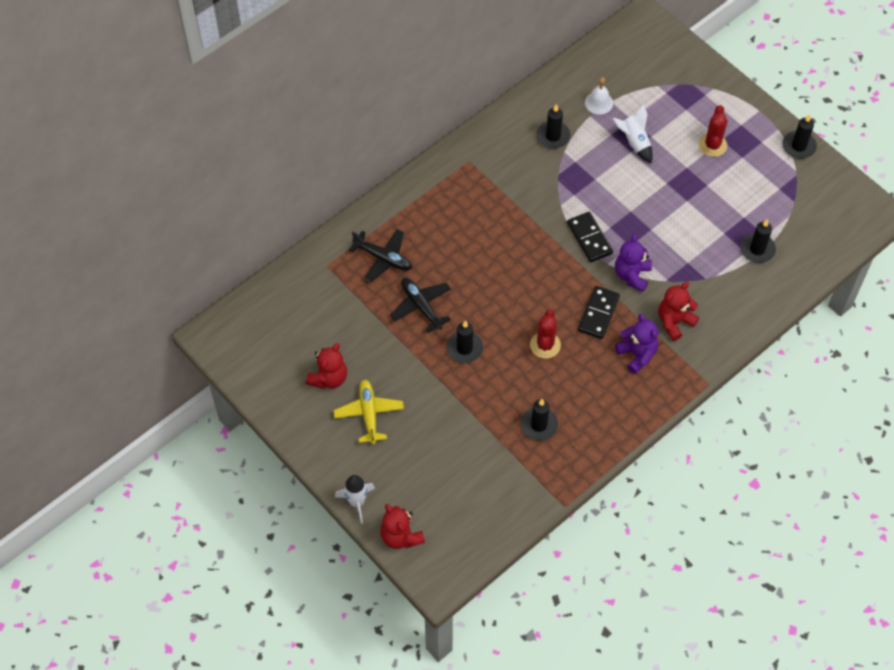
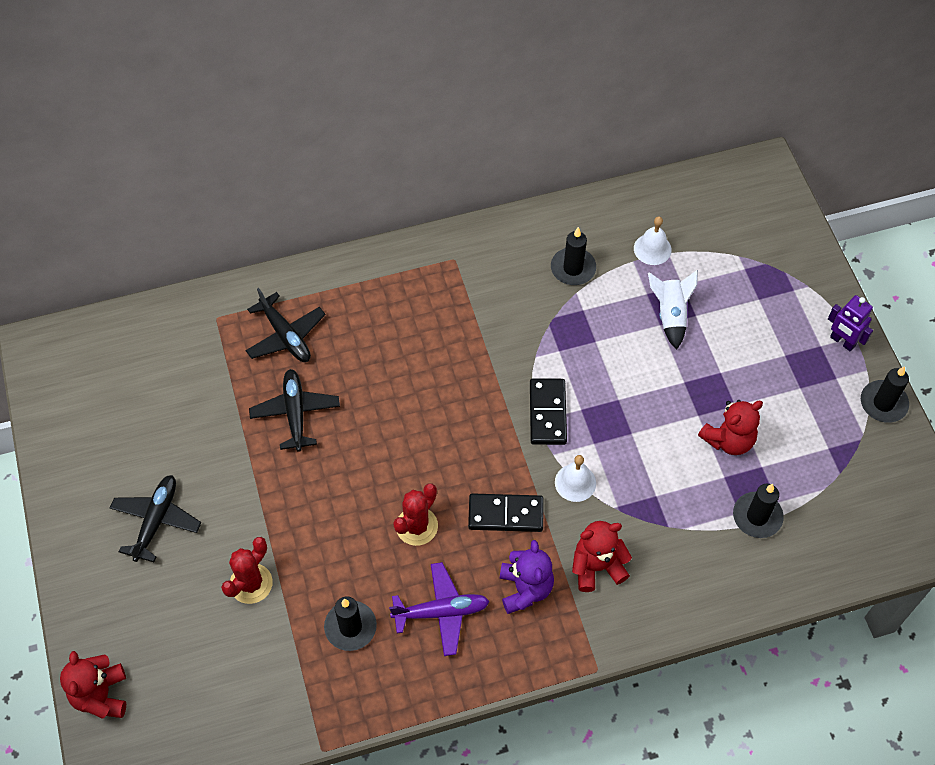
camera: 25 degrees right, 0 degrees up
(329, 378) = (137, 455): red teddy bear -> red teddy bear (728, 440)
(357, 502) = (76, 626): white rocket -> none
(369, 414) = (156, 520): yellow plane -> black plane
(464, 348) = (316, 488): black candle -> none
(591, 391) = (441, 612): none -> purple plane
(598, 314) = (505, 514): black domino -> black domino turned 45 degrees clockwise
(632, 275) = (575, 482): purple teddy bear -> white bell
(712, 145) = (769, 357): red cactus -> red cactus (251, 583)
(753, 116) = (842, 342): none -> purple robot

